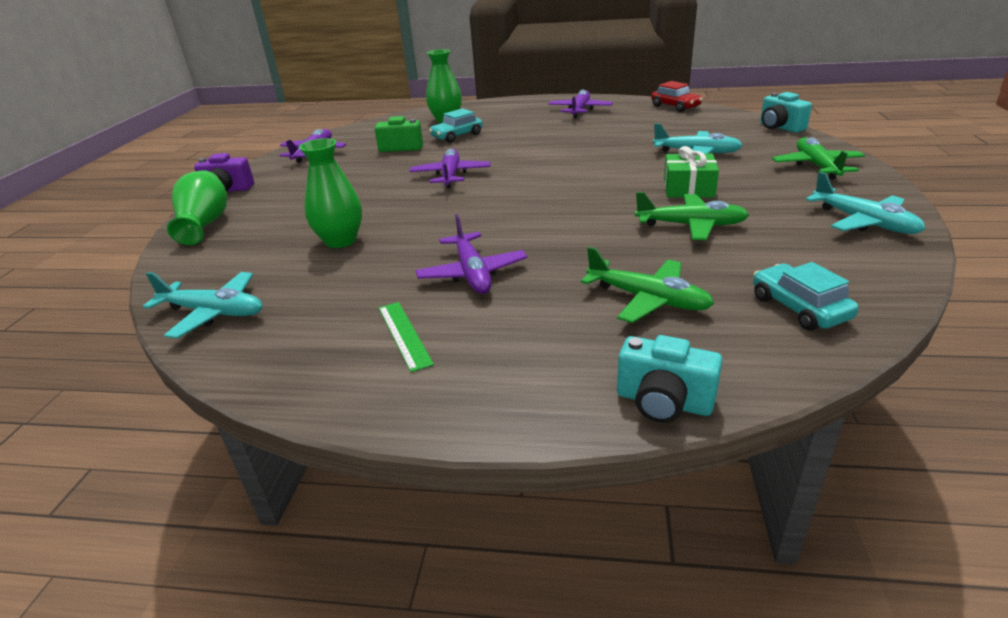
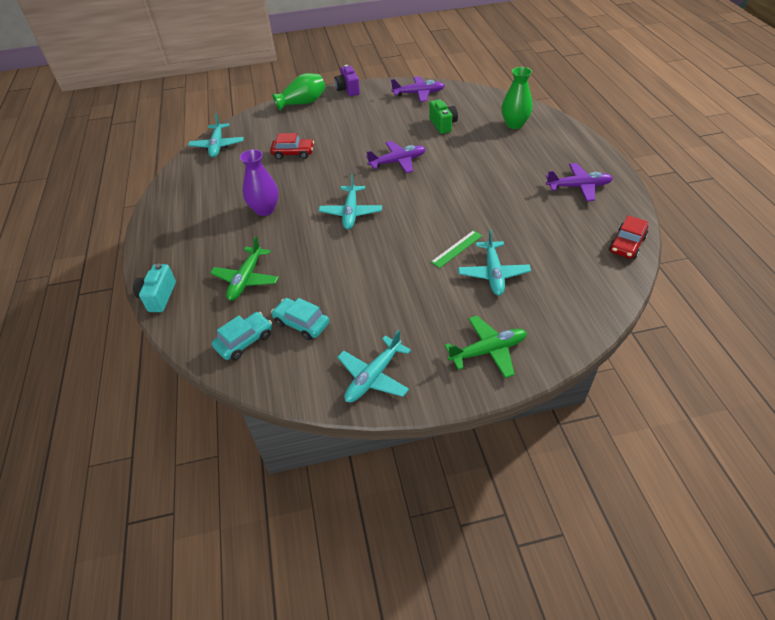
camera: 70 degrees right, 15 degrees up
(340, 241) = (293, 153): green vase -> red car
(404, 335) = (205, 205): green ruler -> green ruler (457, 248)
(457, 136) = (478, 141): turquoise car -> turquoise car (301, 323)
(472, 273) = (265, 209): purple plane -> purple vase
(536, 211) = (351, 213): none -> turquoise plane
(688, 188) = (411, 277): green gift -> none
(691, 225) = (345, 286): green plane -> none
(779, 127) = (593, 324): turquoise camera -> none

